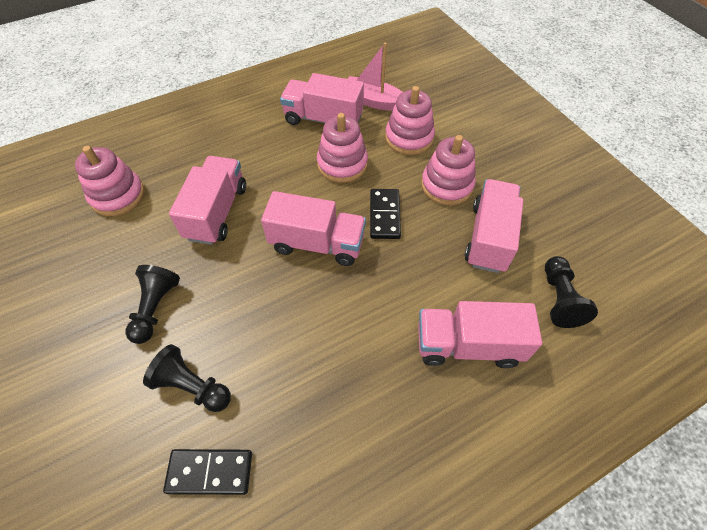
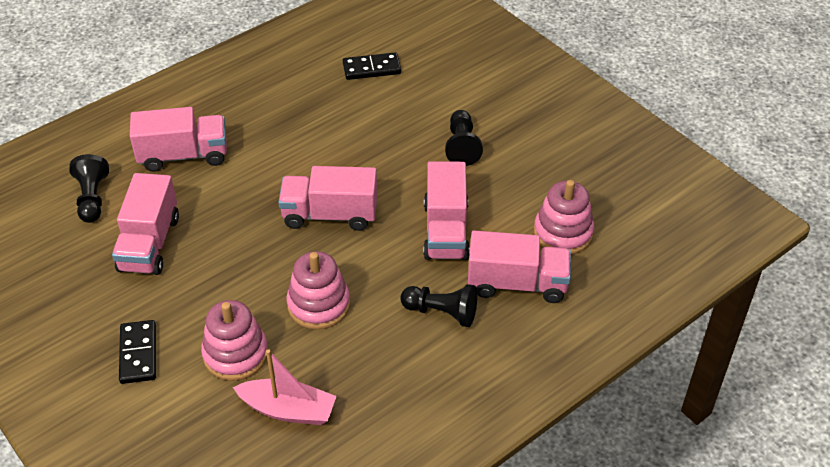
camera: 170 degrees right, 10 degrees down
(192, 386) = (404, 105): black pawn -> black pawn (442, 312)
(323, 119) = (356, 367): pink truck -> pink truck (517, 284)
(385, 215) = (262, 251): black domino -> black domino (138, 354)
(446, 185) = (190, 295): pink stacking toy -> none

